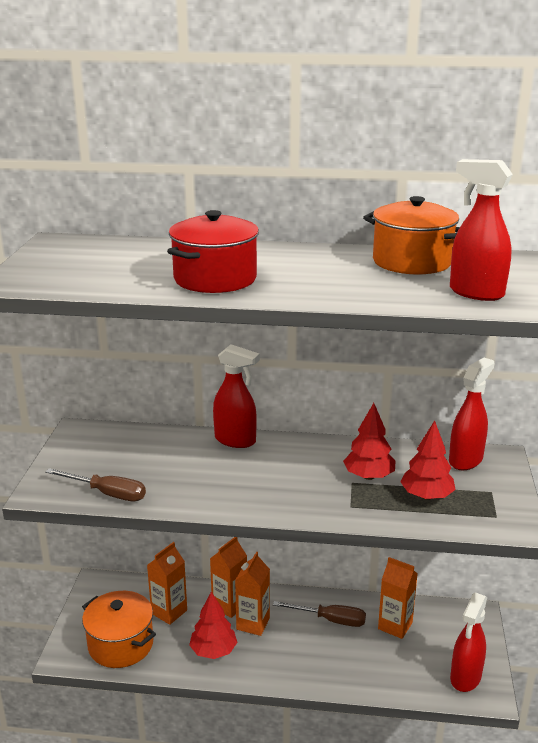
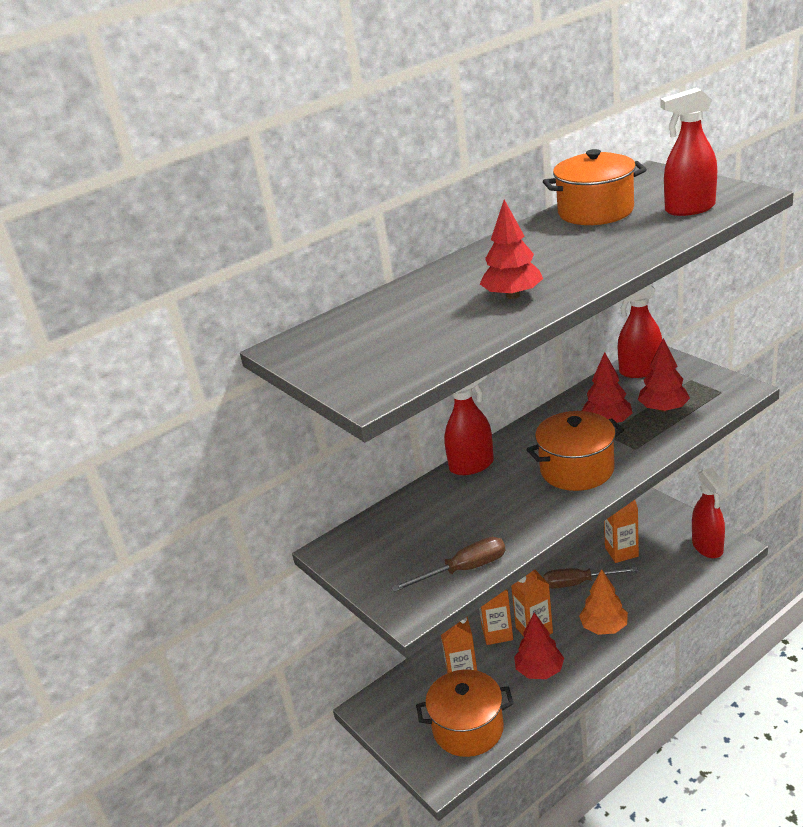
camera: 40 degrees left, 5 degrees up
(215, 279) = (512, 295): red pot -> red tree
(286, 490) = (577, 470): none -> orange pot
(297, 663) = (604, 627): none -> orange tree
(330, 620) = (578, 583): brown screwdriver -> brown screwdriver turned 150 degrees counterclockwise
(466, 460) = (639, 371): red spray bottle -> red spray bottle turned 90 degrees counterclockwise

